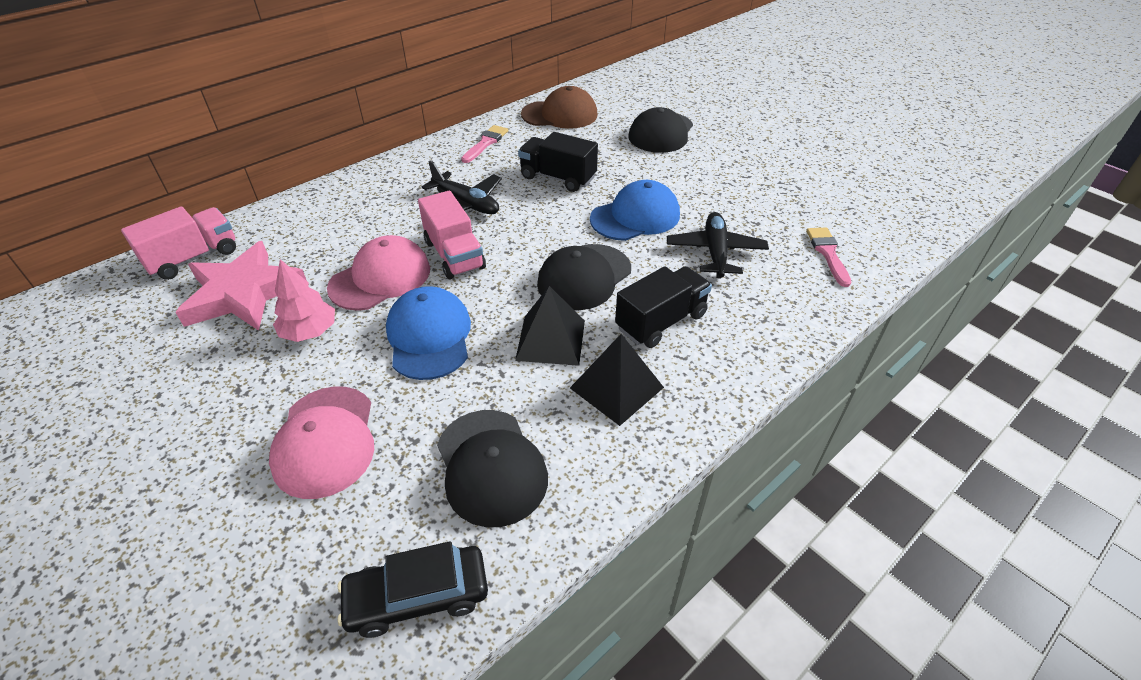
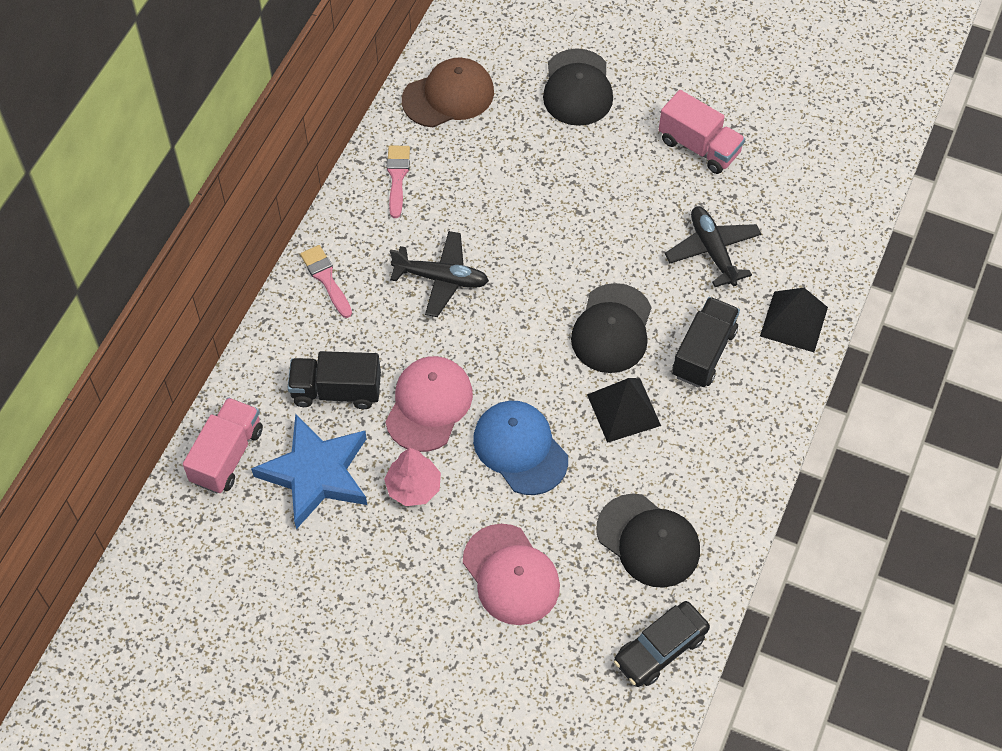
camera: 25 degrees left, 15 degrees up
(243, 293) = (316, 474): pink star -> blue star
(454, 255) = (477, 350): pink truck -> pink truck (699, 147)
(558, 178) = (509, 204): black truck -> black truck (336, 391)
(616, 387) = (701, 434): black pyramid -> black pyramid (793, 321)
(635, 217) = (617, 232): blue cap -> none
(828, 253) = (811, 213): pink brush -> pink brush (326, 278)

